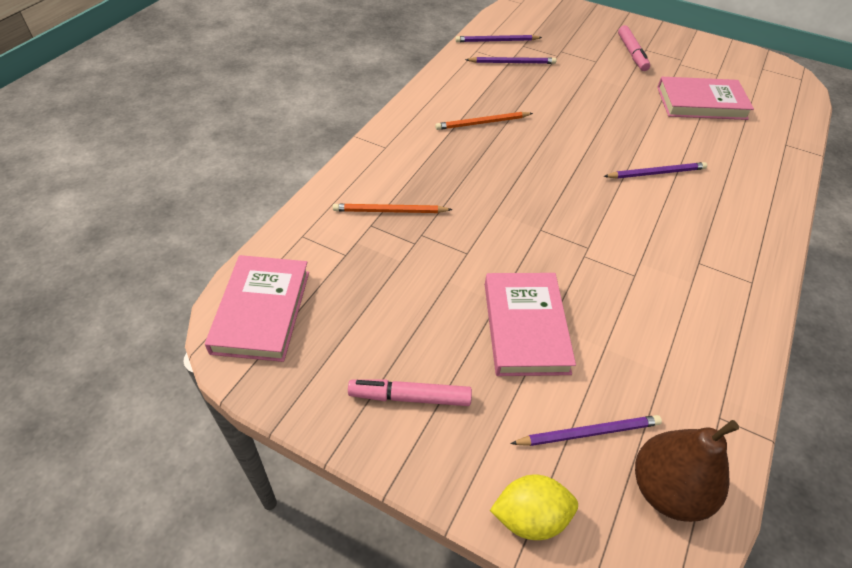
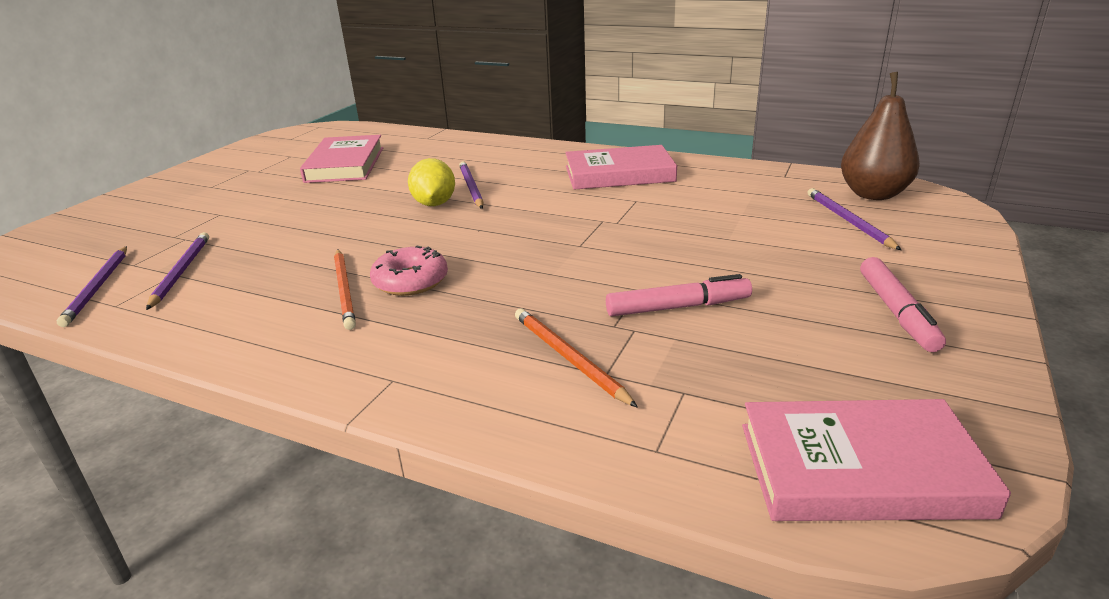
camera: 90 degrees left, 20 degrees down
(389, 211) = (568, 358): orange pencil -> orange pencil turned 150 degrees clockwise
(491, 148) = (410, 281): none -> pink donut
(525, 327) = (741, 250): pink book -> pink book (619, 174)
(530, 517) = (963, 244): yellow lemon -> yellow lemon (434, 204)
(632, 53) = (215, 193): pink marker -> pink marker (678, 307)

